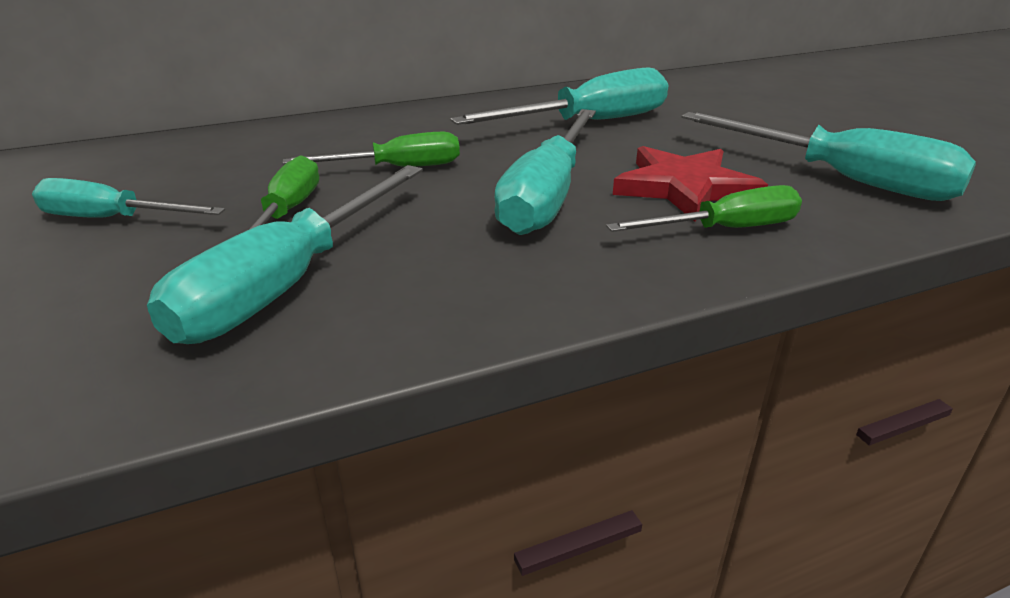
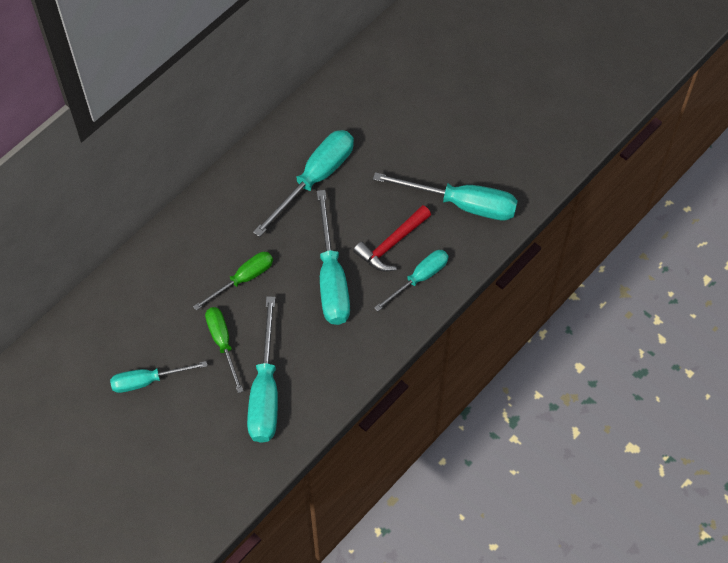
camera: 25 degrees left, 30 degrees up
(684, 188) = (391, 244): red star -> red hammer
(725, 230) = (419, 278): green screwdriver -> turquoise screwdriver

